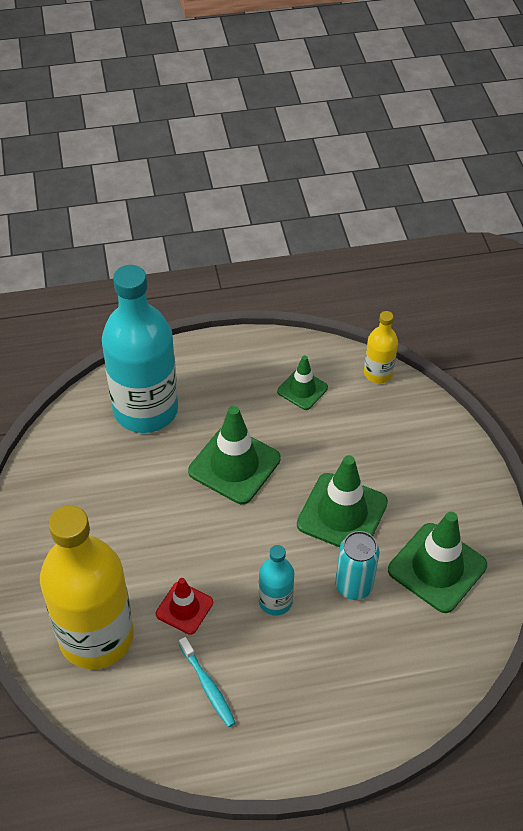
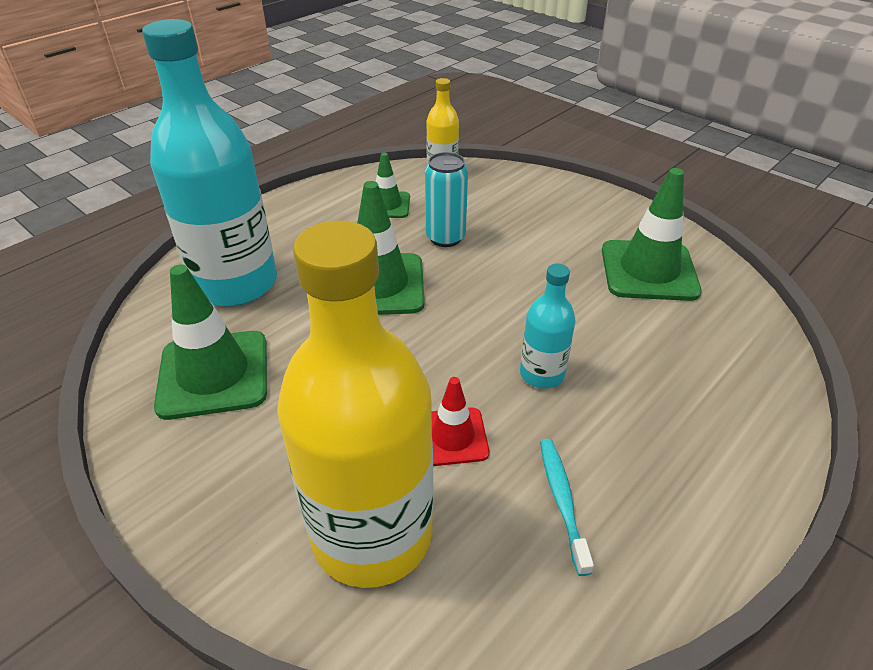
camera: 35 degrees left, 10 degrees down
(208, 686) = (562, 501): turquoise toothbrush -> turquoise toothbrush turned 120 degrees counterclockwise
(342, 513) = (522, 272): green traffic cone -> green traffic cone (214, 374)
(353, 586) = (598, 321): turquoise can -> turquoise can (445, 238)

